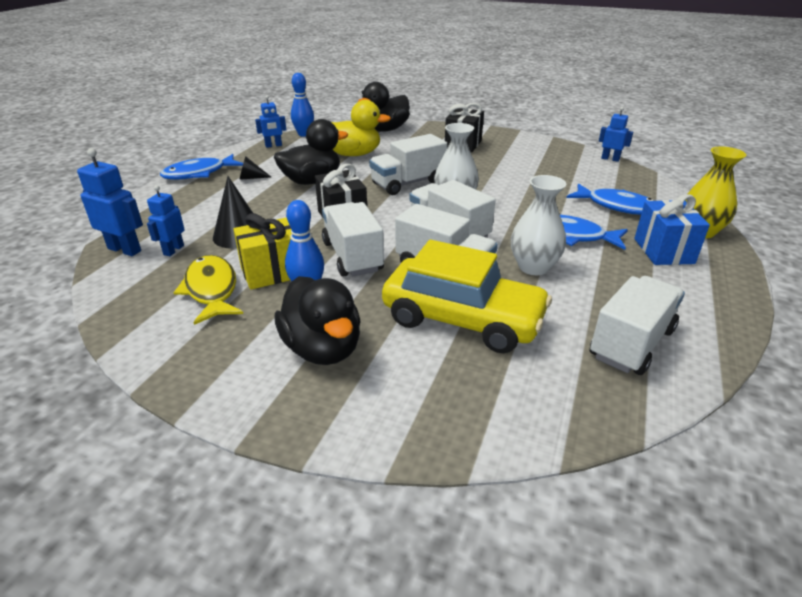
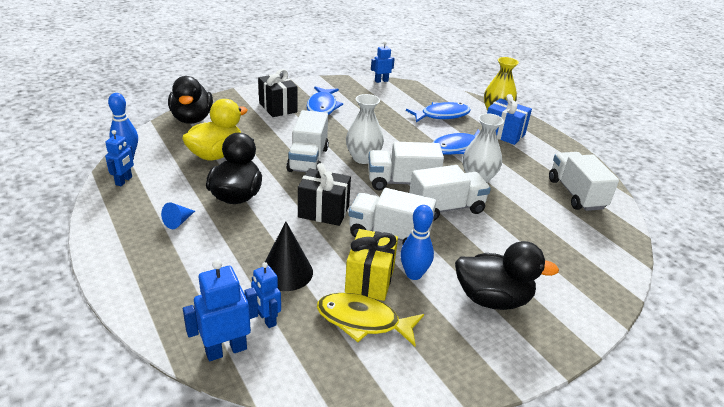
camera: 55 degrees left, 0 degrees up
(199, 173) = (116, 246): blue fish -> blue fish (322, 107)
(251, 178) = (178, 222): black cone -> blue cone
(463, 319) = (508, 231): yellow car -> none

